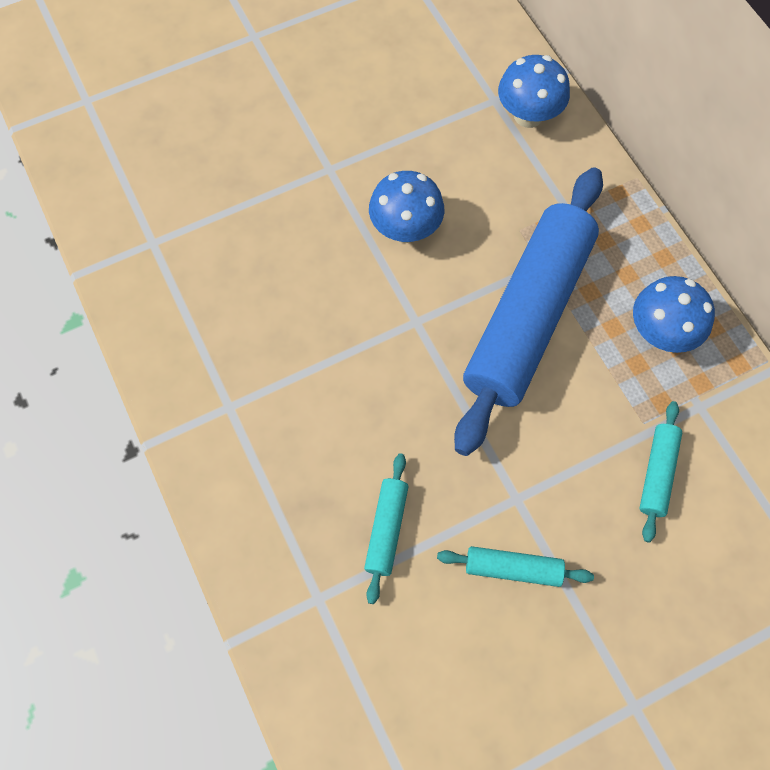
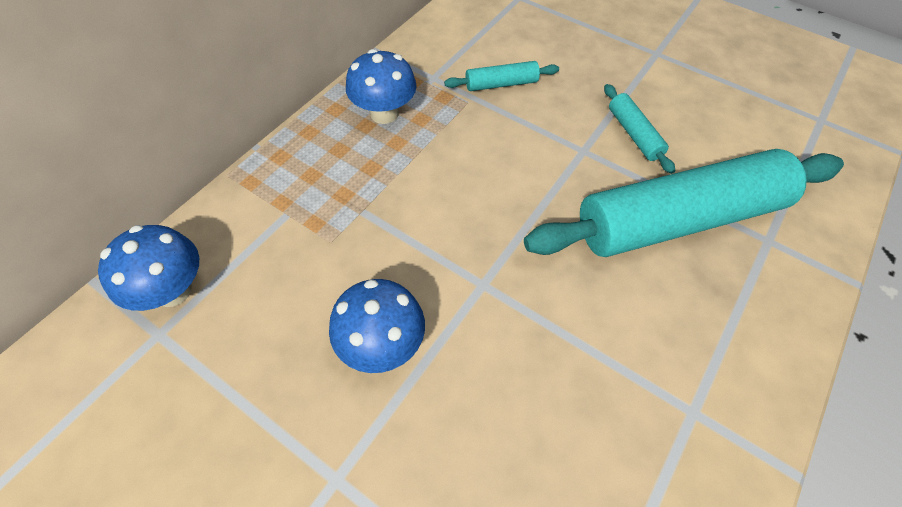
camera: 120 degrees left, 10 degrees down
(386, 529) = (678, 219): turquoise rolling pin -> turquoise rolling pin, size x2.43
(528, 316) = (422, 200): blue rolling pin -> none

